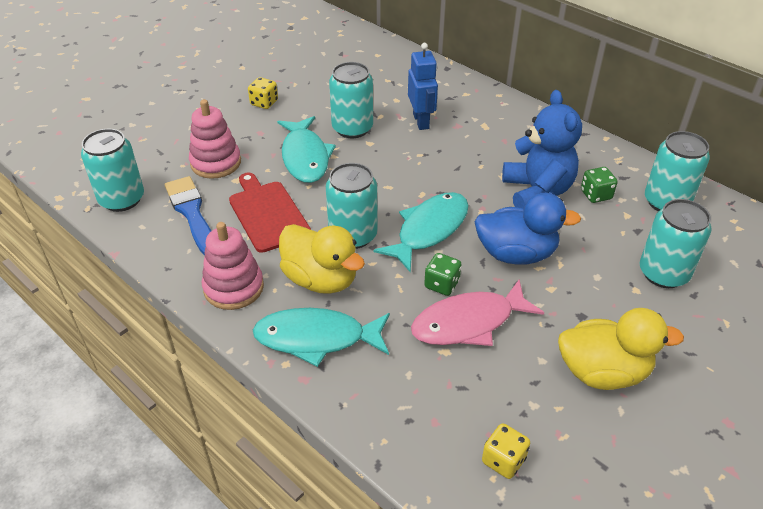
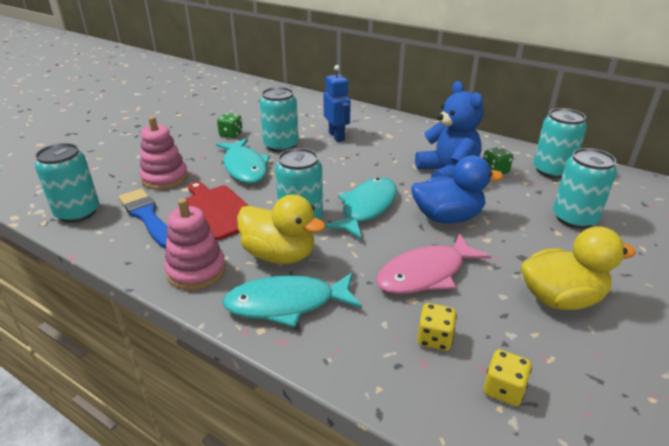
camera: 10 degrees left, 10 degrees down
(264, 103) = (201, 135): yellow dice -> yellow dice (434, 338)
(442, 284) = (391, 247): green dice -> green dice (231, 134)

